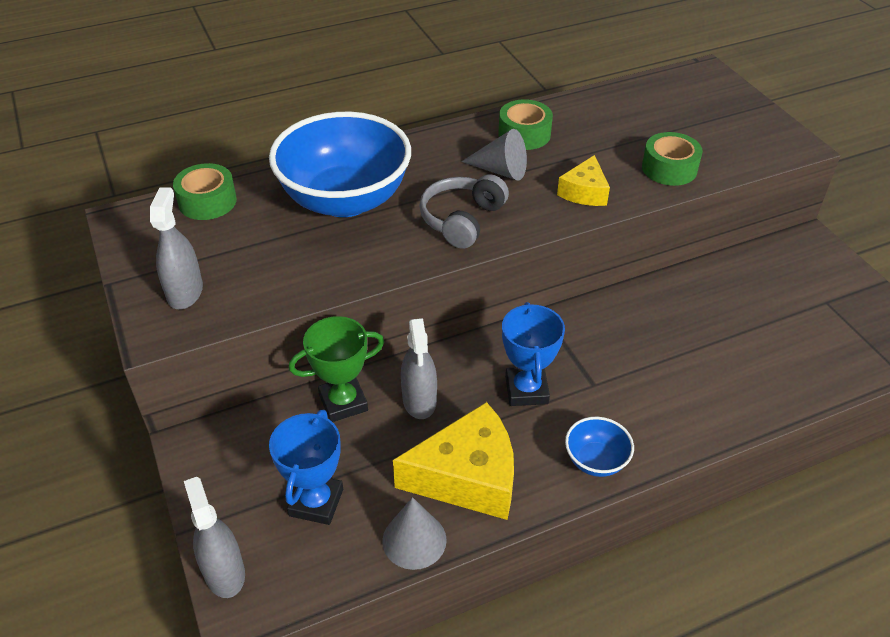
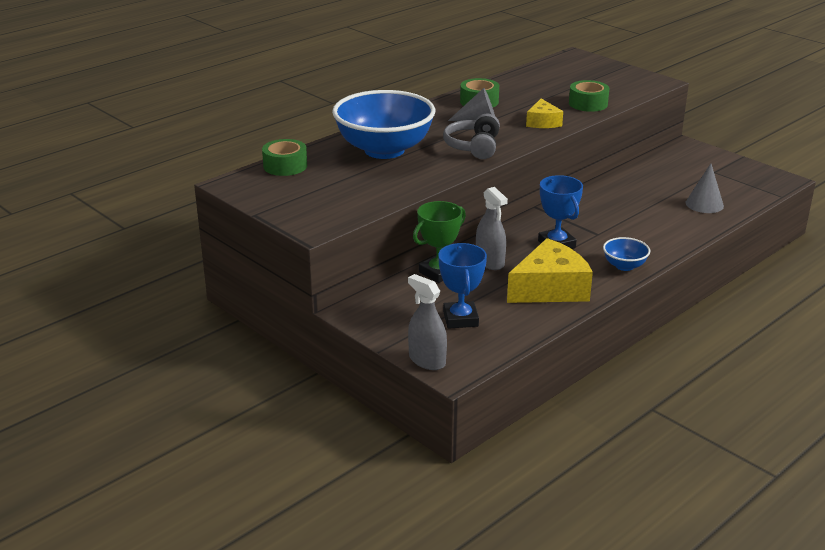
camera: 20 degrees left, 15 degrees down
(185, 292) = (315, 209): grey spray bottle -> none
(414, 540) = (538, 321): grey cone -> grey cone (704, 204)

